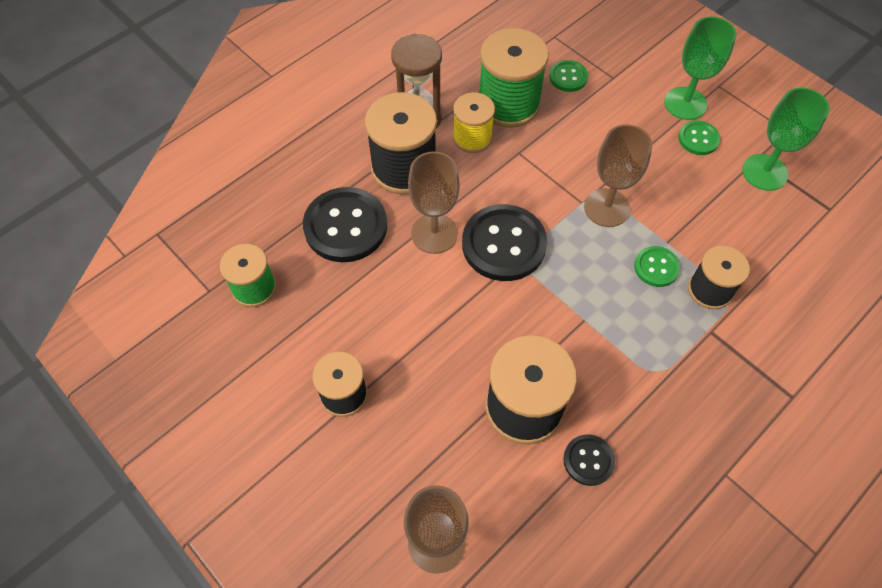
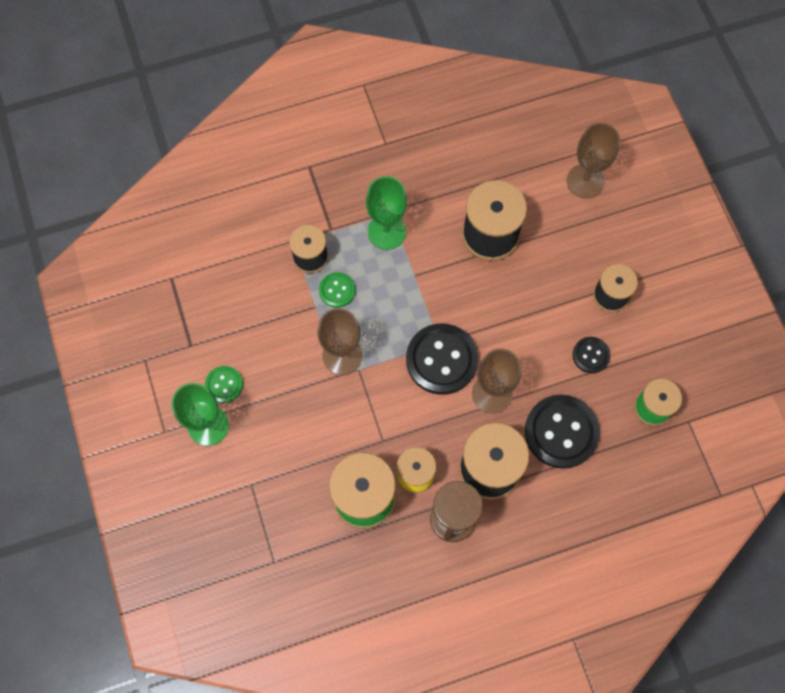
camera: 155 degrees left, 10 degrees up
(568, 77) = (292, 504): green button -> none
(588, 460) = (466, 186): black button -> black button (591, 355)
(764, 172) = (195, 330): green goblet -> green goblet (386, 232)

